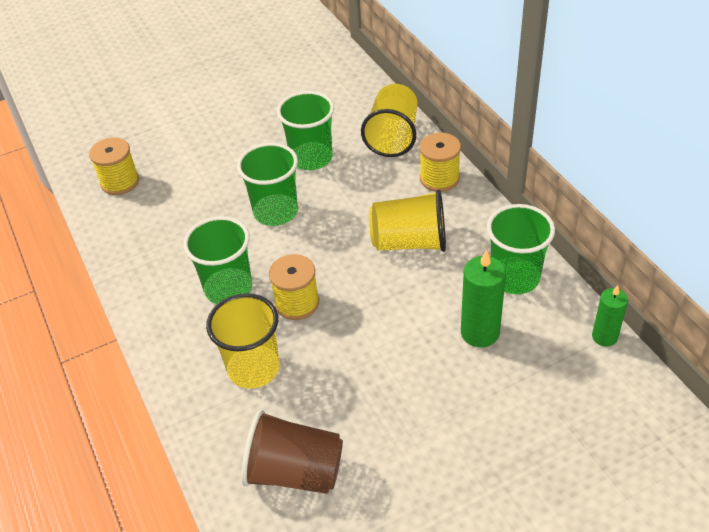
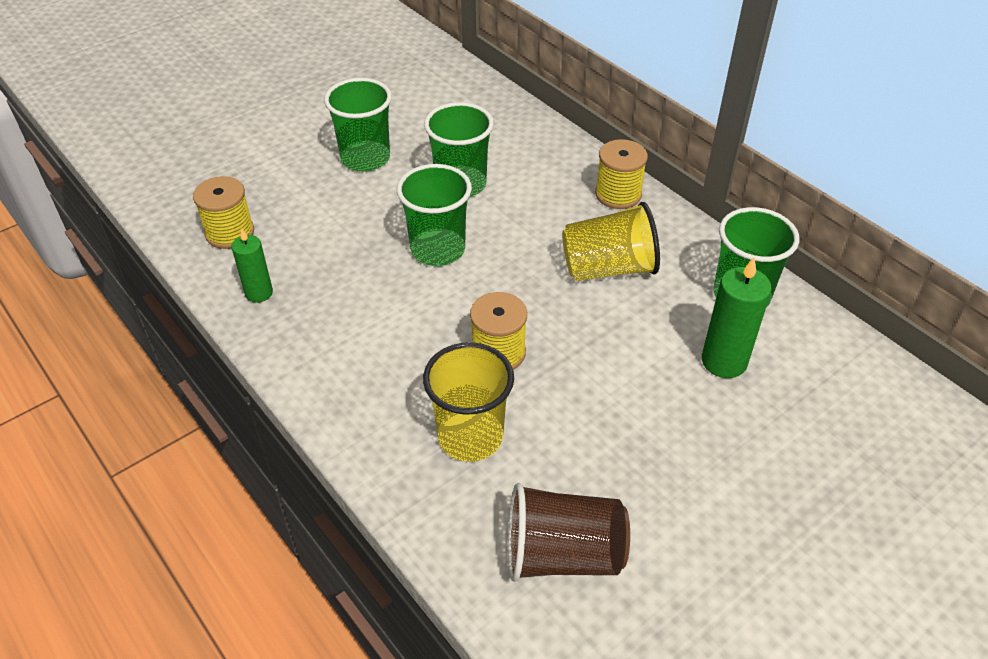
camera: 15 degrees left, 0 degrees up
(228, 288) = (408, 345): green cup -> green cup (365, 158)
(393, 136) = (549, 153): yellow cup -> none
(604, 336) = (862, 349): green candle -> green candle (259, 293)

